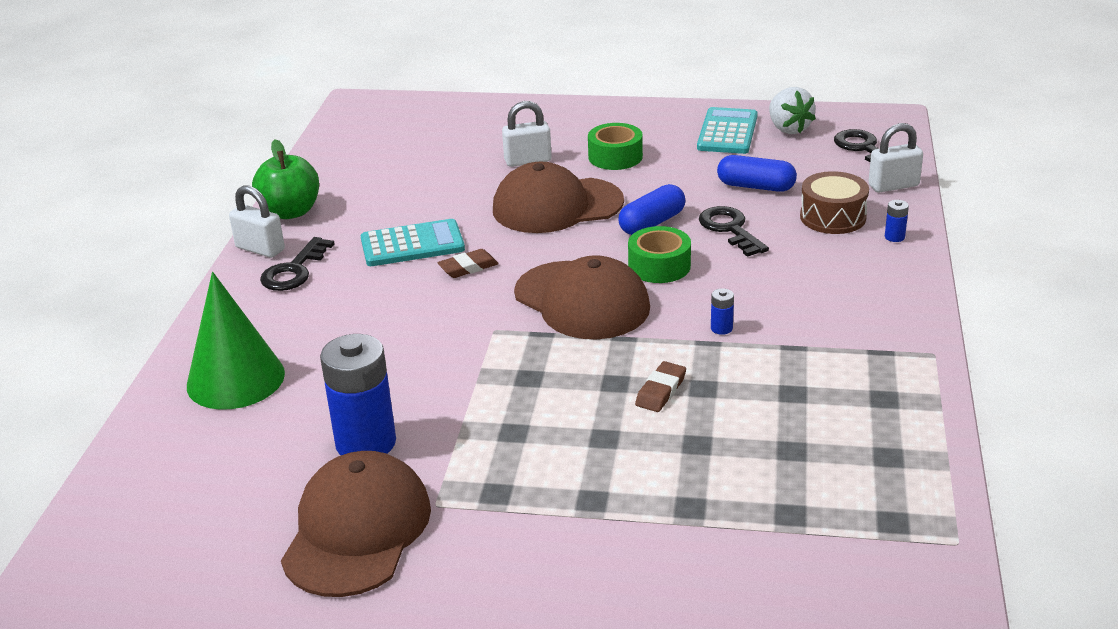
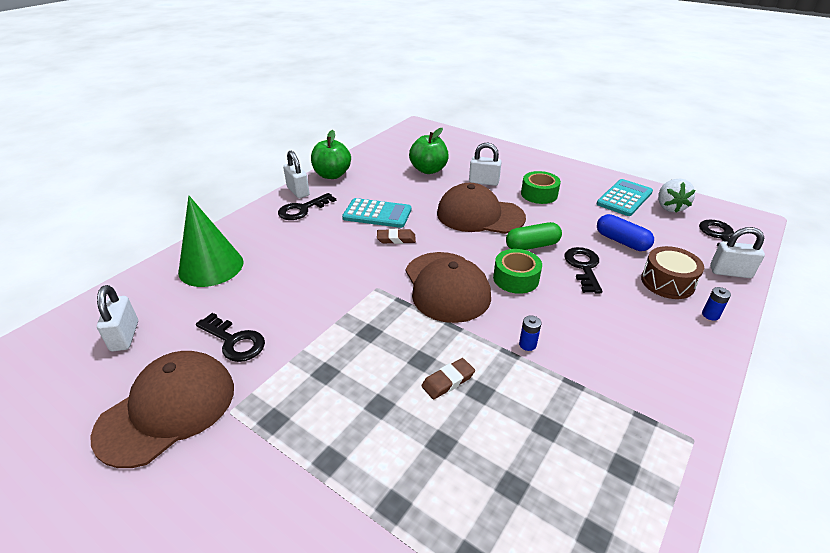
camera: 25 degrees right, 5 degrees up
(206, 489) = (125, 336): none -> white padlock
(366, 443) = (234, 341): blue battery -> black key
(434, 165) = (428, 170): none -> green apple
(652, 223) = (532, 246): blue capsule -> green capsule

